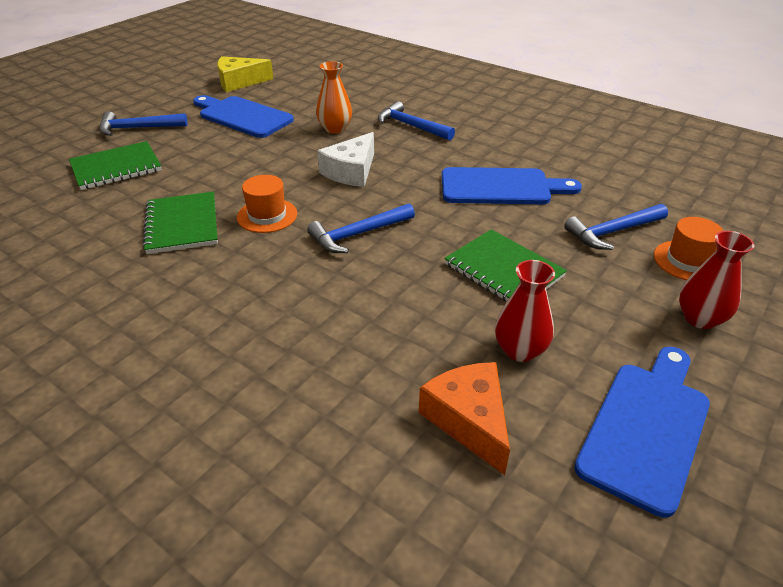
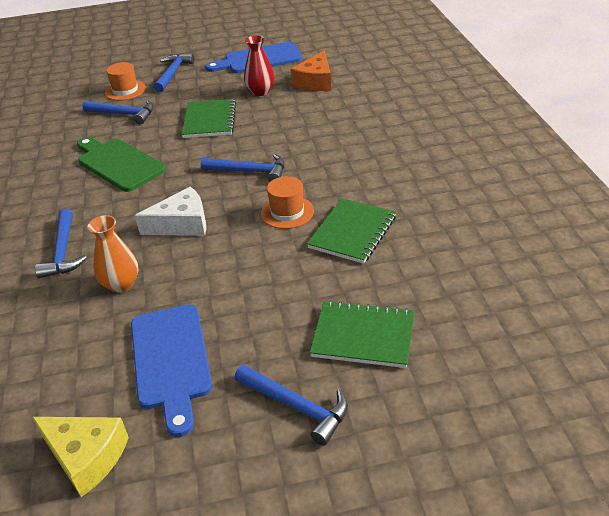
camera: 135 degrees left, 0 degrees up
(501, 187) = (118, 163): blue cutting board -> green cutting board
(700, 318) = (172, 73): red vase -> blue hammer

